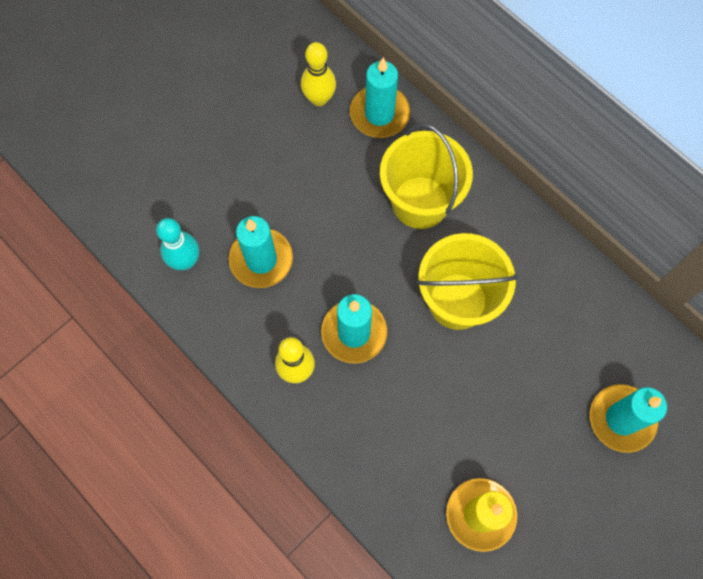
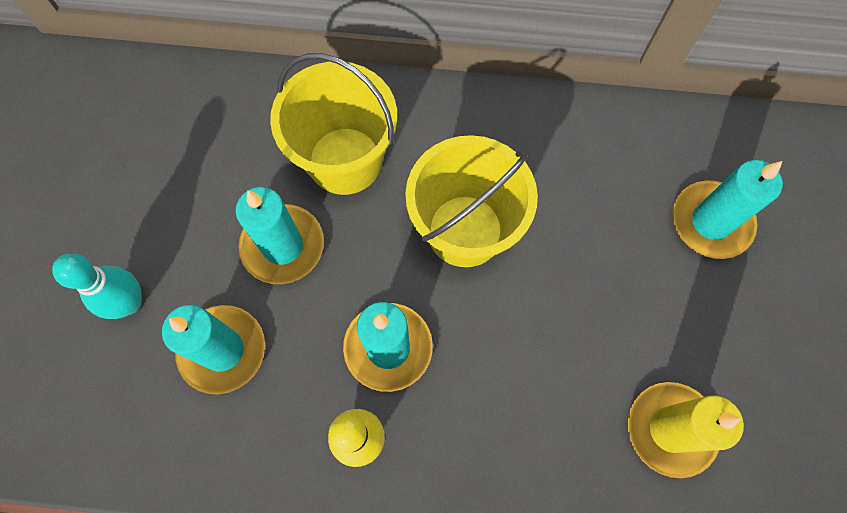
camera: 40 degrees left, 0 degrees up
(185, 261) = (134, 421): turquoise bowling pin -> turquoise bowling pin (129, 302)
(319, 99) = (150, 133): yellow bowling pin -> none
(379, 114) = (229, 103): turquoise candle -> turquoise candle (283, 246)

